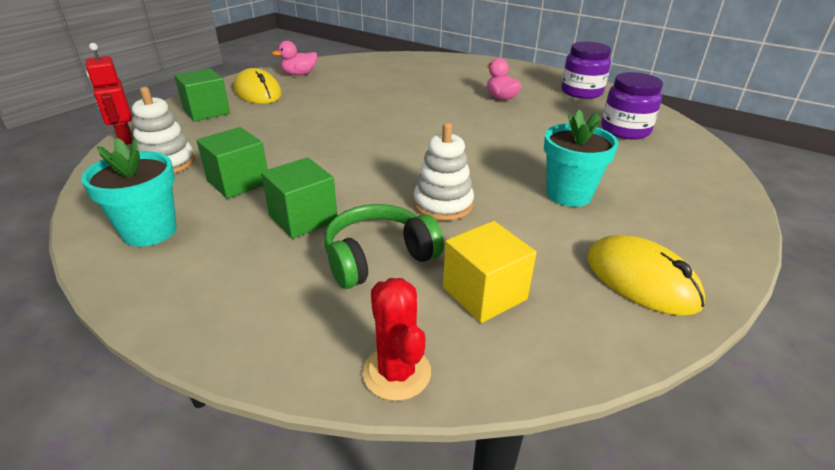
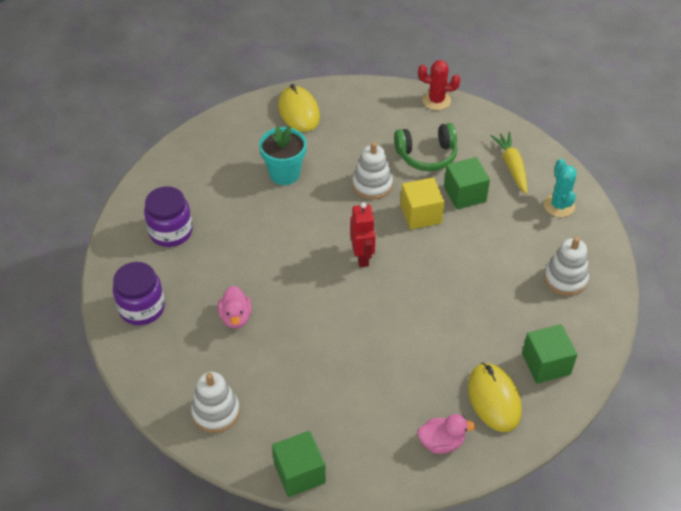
camera: 160 degrees left, 15 degrees up
(125, 139) = (611, 327): red robot -> red robot (362, 257)
(149, 231) = (559, 205): turquoise flower pot -> turquoise cactus
(223, 271) = (511, 166): none -> yellow carrot
(238, 182) = (507, 241): green cube -> green cube (299, 473)
(396, 372) = (436, 100): red cactus -> red cactus turned 75 degrees counterclockwise
(470, 66) = (216, 412): none -> white stacking toy
(484, 293) = (381, 123): yellow cube -> yellow cube (420, 214)

